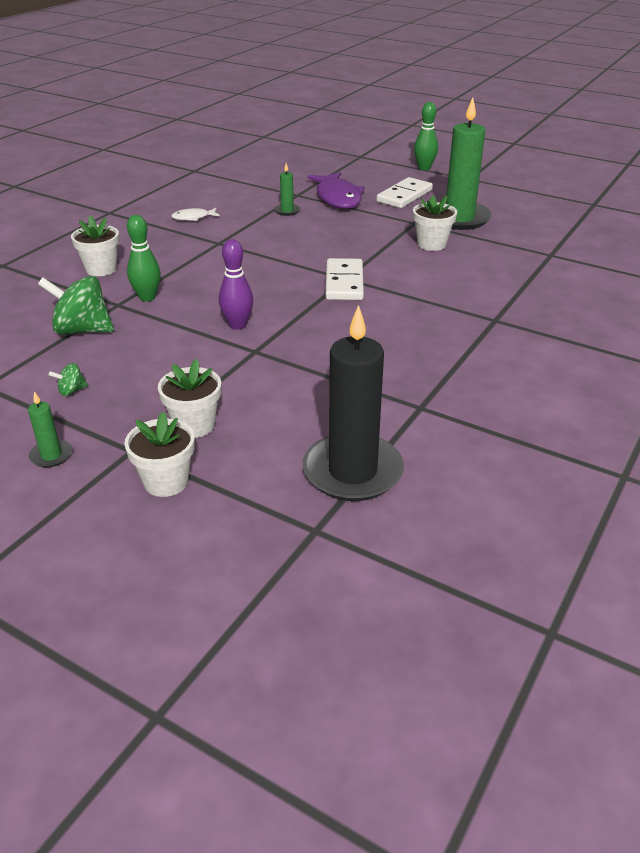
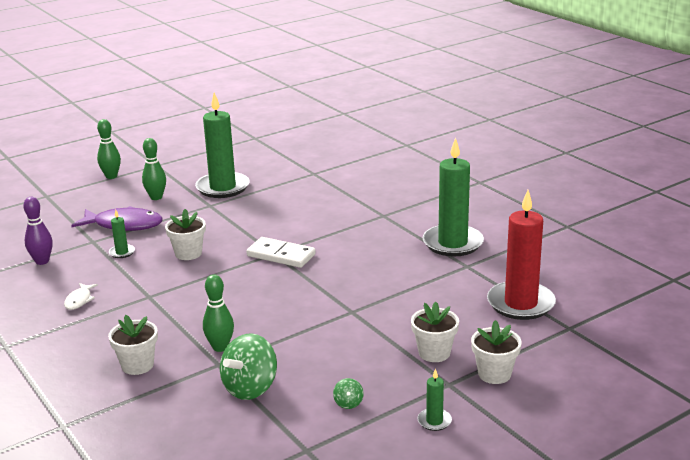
camera: 65 degrees left, 10 degrees down
(237, 325) = (307, 312): purple bowling pin -> purple bowling pin (42, 261)
(352, 471) = (520, 304): black candle -> red candle
(404, 196) = (156, 197): white domino -> green bowling pin
(431, 244) = (254, 208): white flower pot -> white flower pot (188, 253)
(470, 383) = (452, 243): none -> green candle

